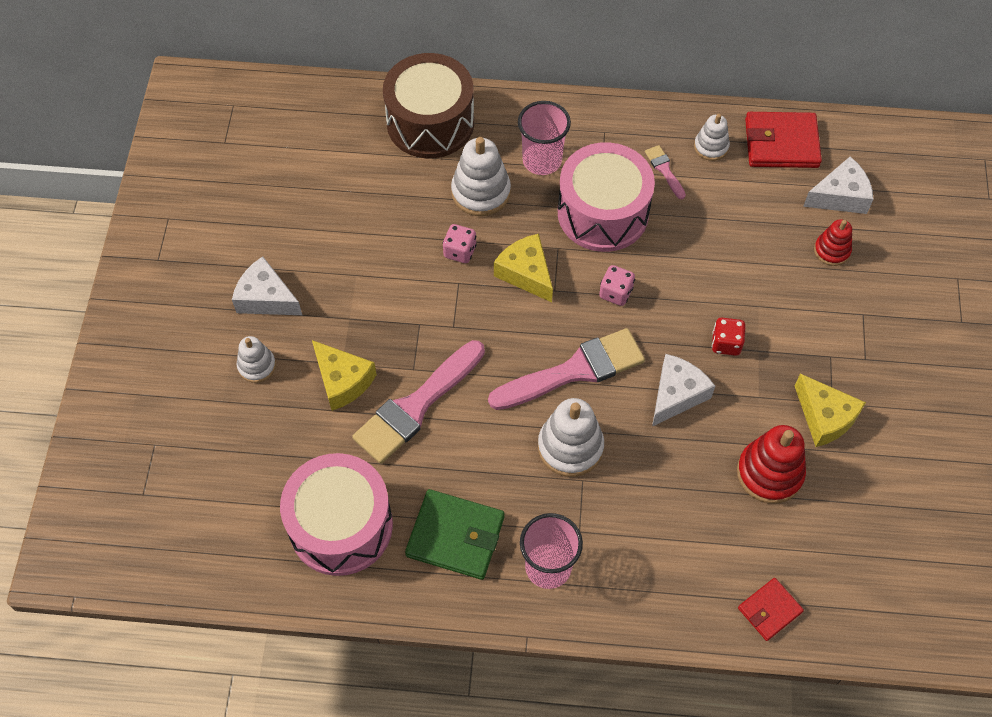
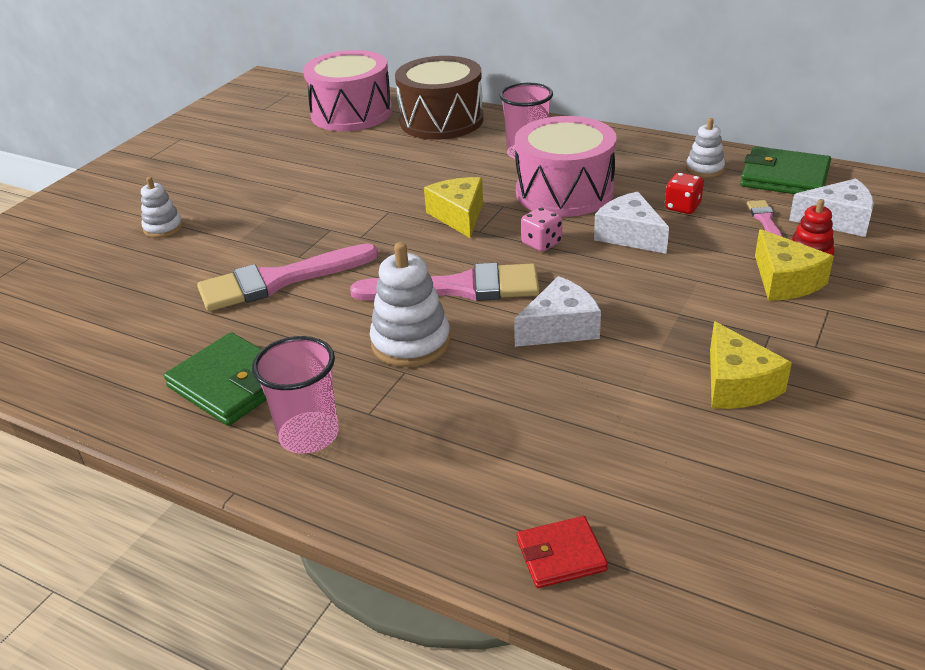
camera: 25 degrees right, 25 degrees down
(266, 298) = (212, 191): white cheese -> white cheese (629, 235)
(341, 525) = (128, 348): pink drum -> pink drum (351, 113)
(342, 381) = (227, 251): yellow cheese -> yellow cheese (785, 281)
(460, 251) = (406, 193): pink dice -> none
(481, 192) = (455, 163): white stacking toy -> none
(664, 170) = (646, 176): pink brush -> pink brush (765, 220)
(726, 343) = (643, 300): red dice -> red dice (682, 207)
(769, 473) = (637, 418): red stacking toy -> none
(781, 143) = (784, 177): red wallet -> green wallet

